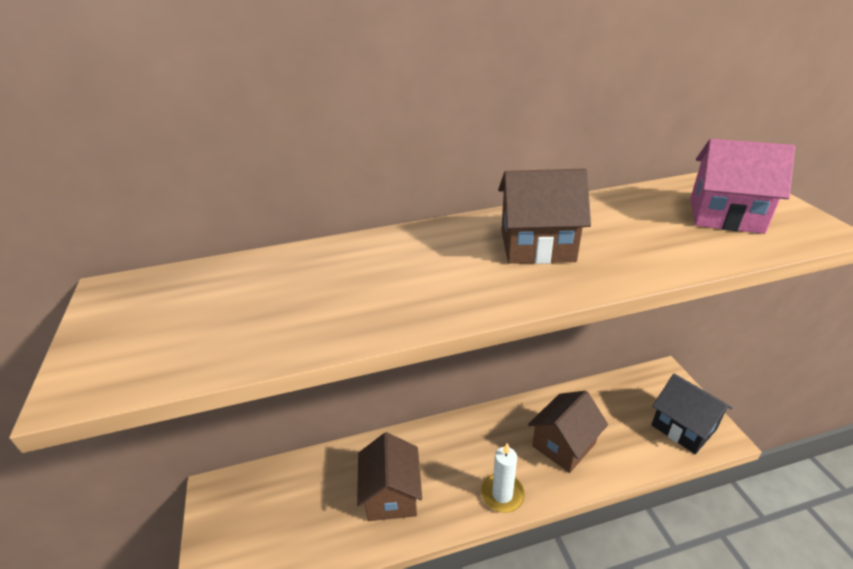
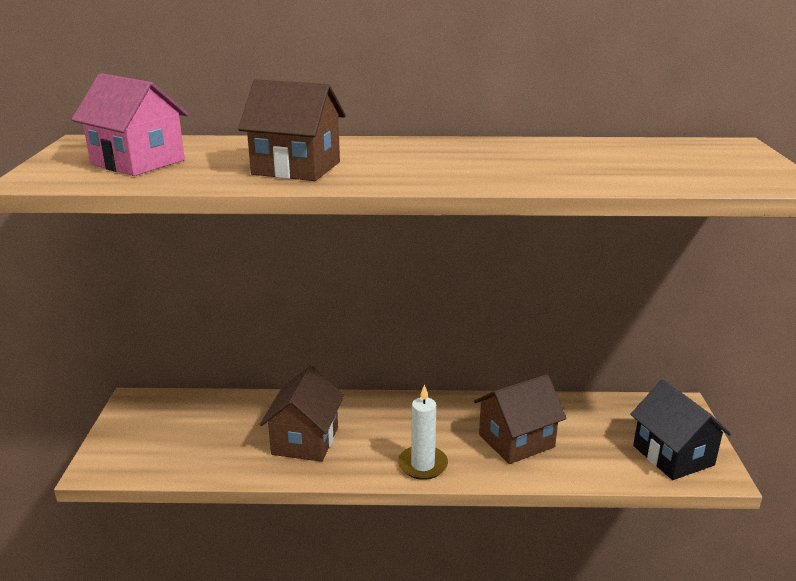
camera: 15 degrees right, 10 degrees down
(537, 245) = (470, 159): brown house -> brown house (296, 168)
(725, 215) = (690, 164): pink house -> pink house (138, 162)

